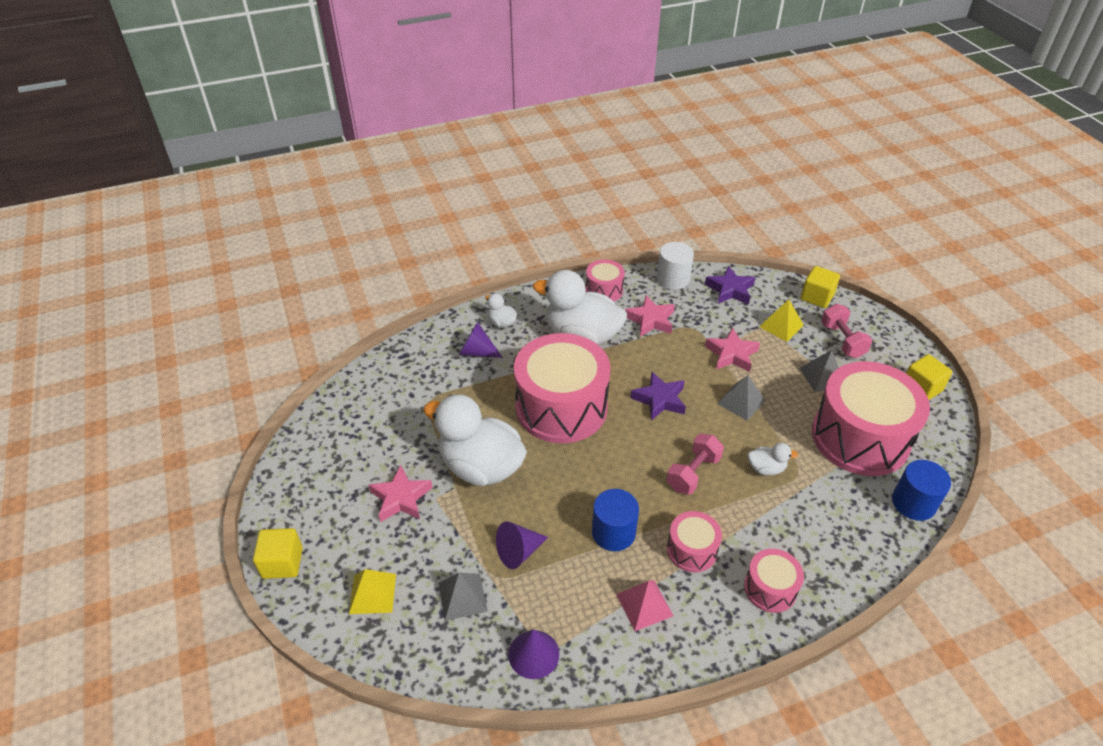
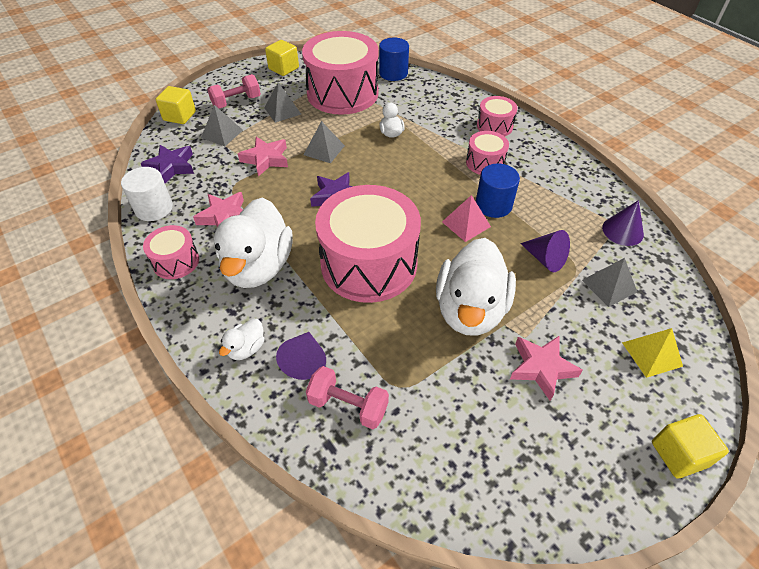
camera: 105 degrees left, 5 degrees up
(644, 605) = (544, 180): pink pyramid -> pink pyramid (466, 224)
(693, 473) = (412, 169): pink dumbbell -> pink dumbbell (348, 406)
(781, 326) = (222, 134): yellow pyramid -> grey pyramid

